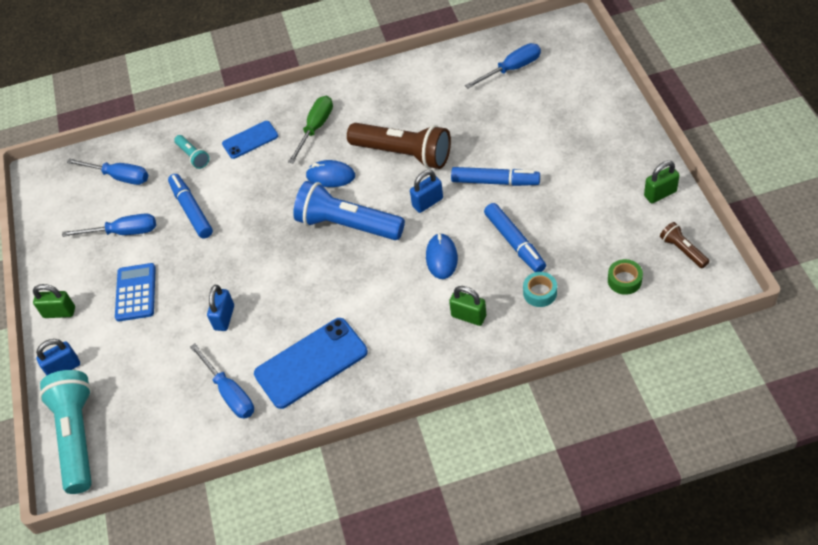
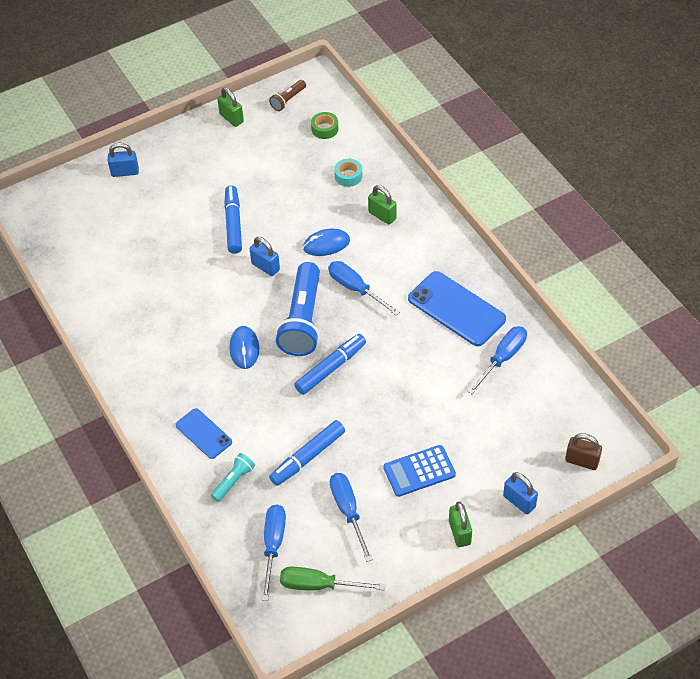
camera: 110 degrees left, 0 degrees up
(77, 436) = (582, 461): turquoise flashlight -> brown padlock
(224, 318) = (428, 387): blue padlock -> blue padlock (125, 172)
(315, 128) = (181, 379): green screwdriver -> green screwdriver (319, 585)
(404, 154) = (208, 297): brown flashlight -> none
(468, 316) = (382, 215): green padlock -> green padlock turned 60 degrees counterclockwise
(512, 69) = (85, 236): blue screwdriver -> blue screwdriver (356, 289)
(514, 242) = (300, 199): blue marker -> blue marker (331, 368)

